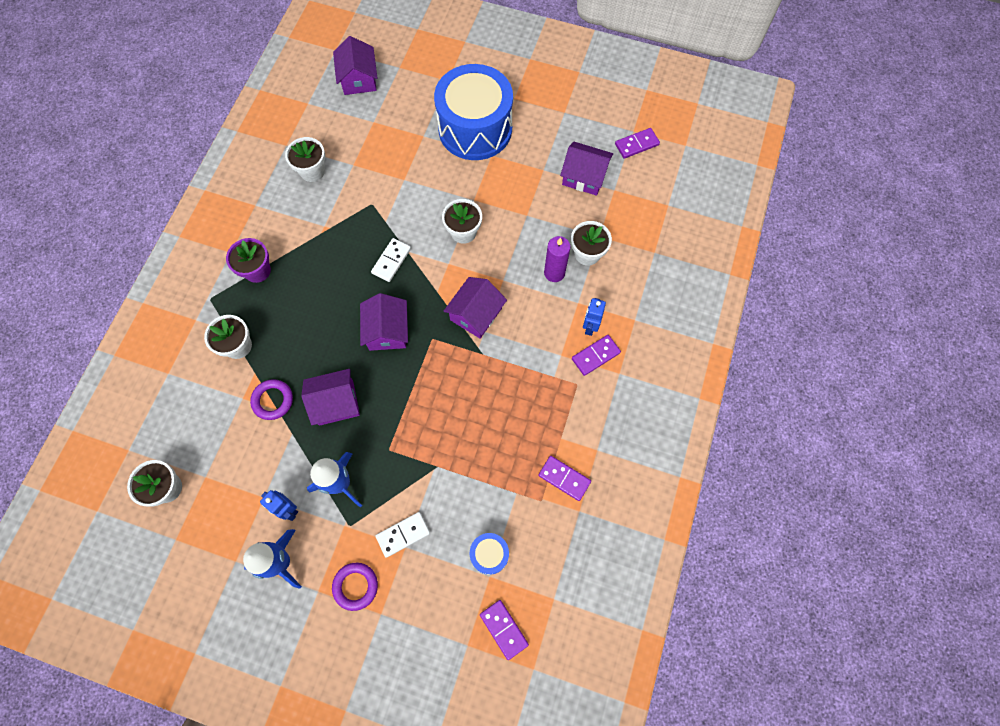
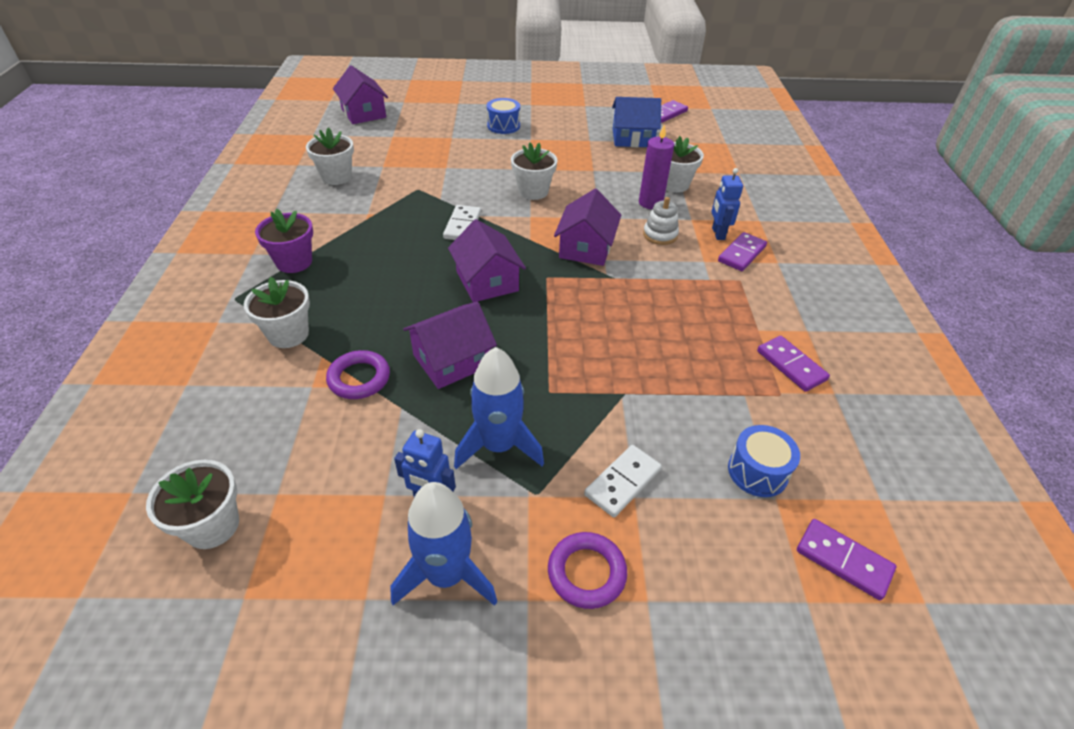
camera: 20 degrees left, 25 degrees down
(475, 129) = (503, 126): blue drum -> blue drum, size x0.42
(542, 315) = (660, 235): none -> white stacking toy
(564, 478) = (791, 365): purple domino -> purple domino turned 45 degrees clockwise
(584, 176) = (632, 138): purple house -> blue house

